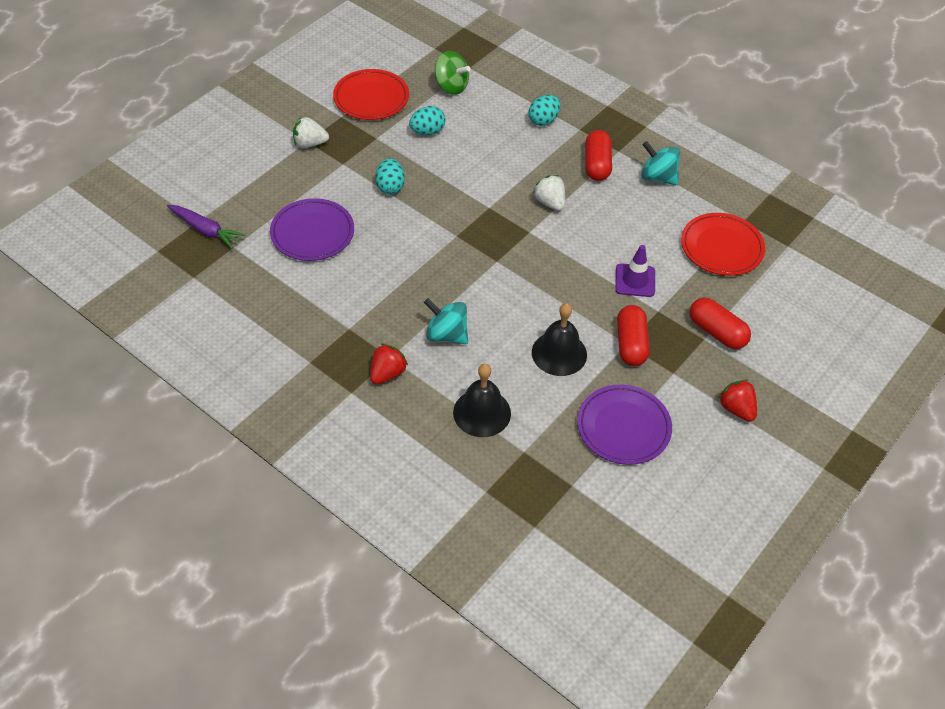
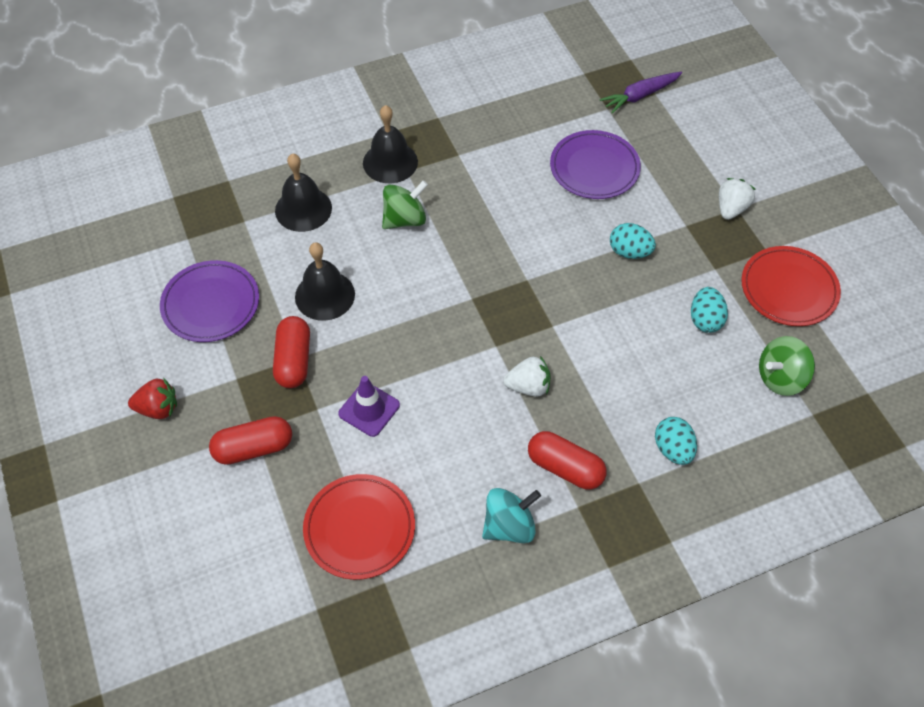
camera: 120 degrees right, 5 degrees up
(387, 373) = (390, 162): red strawberry -> black bell
(446, 335) = (405, 219): turquoise spinning top -> green spinning top
(631, 344) = (294, 360): red capsule -> red capsule turned 60 degrees clockwise

